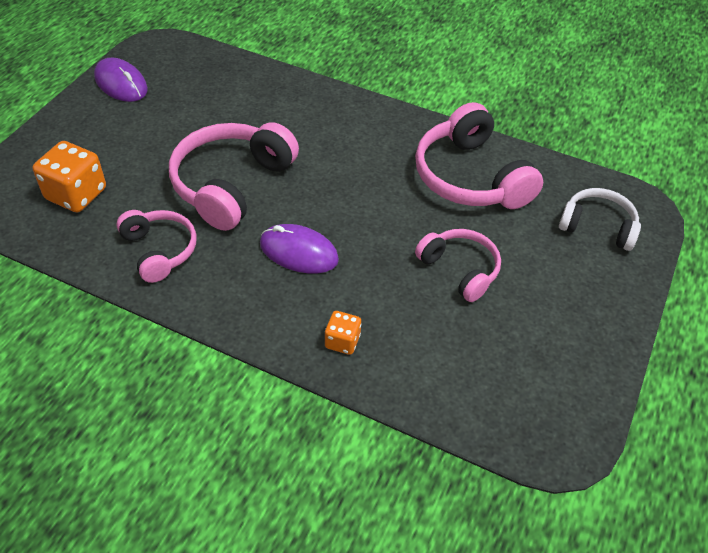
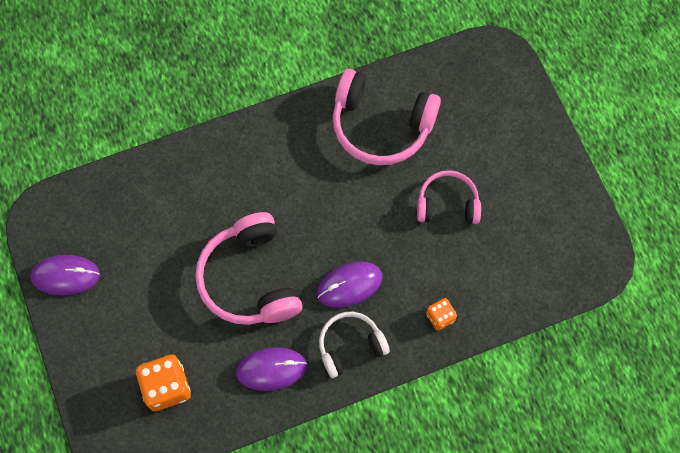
camera: 45 degrees left, 20 degrees up
(159, 250) = (271, 369): pink headphones -> purple mouse
(597, 226) = (487, 93): white headphones -> white headphones (350, 346)

